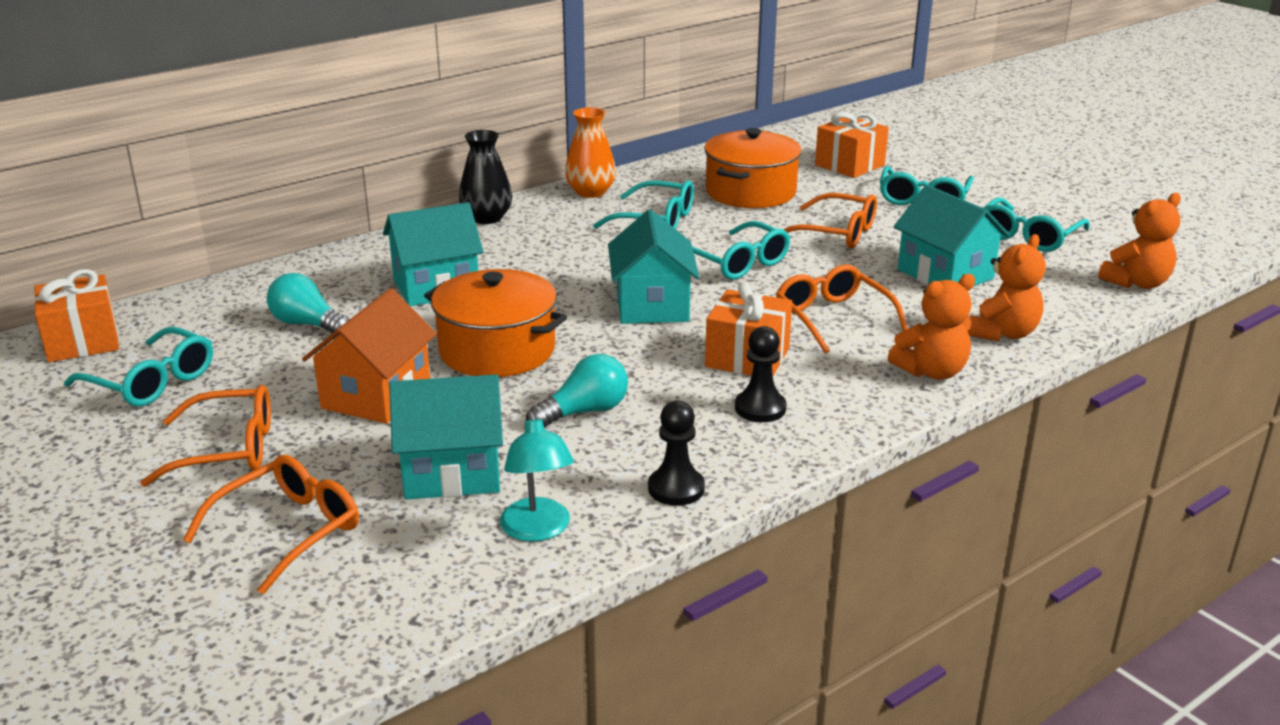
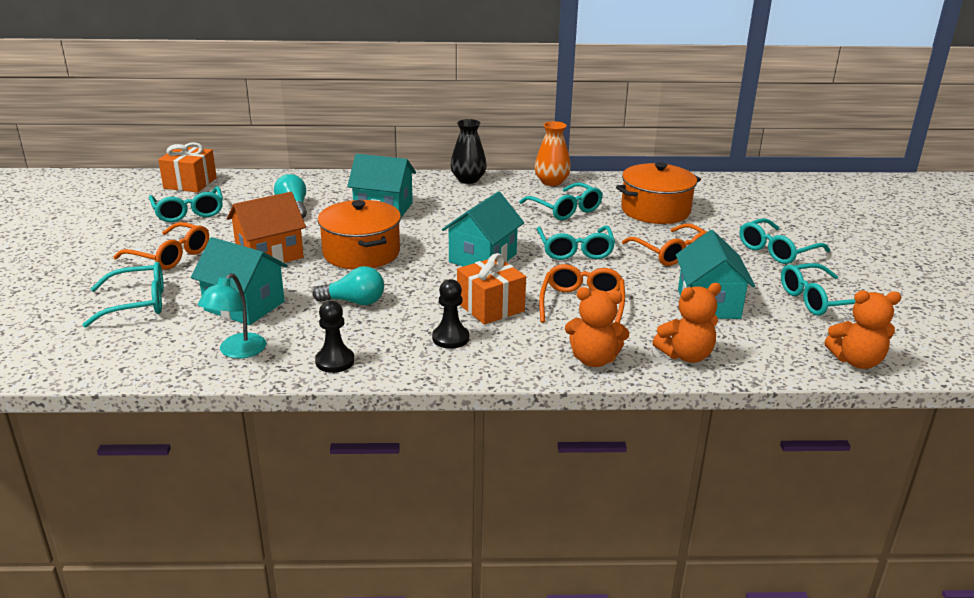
camera: 35 degrees right, 0 degrees up
(289, 530) = (138, 303): orange glasses -> turquoise glasses
(849, 165) = (757, 213): orange gift -> none

